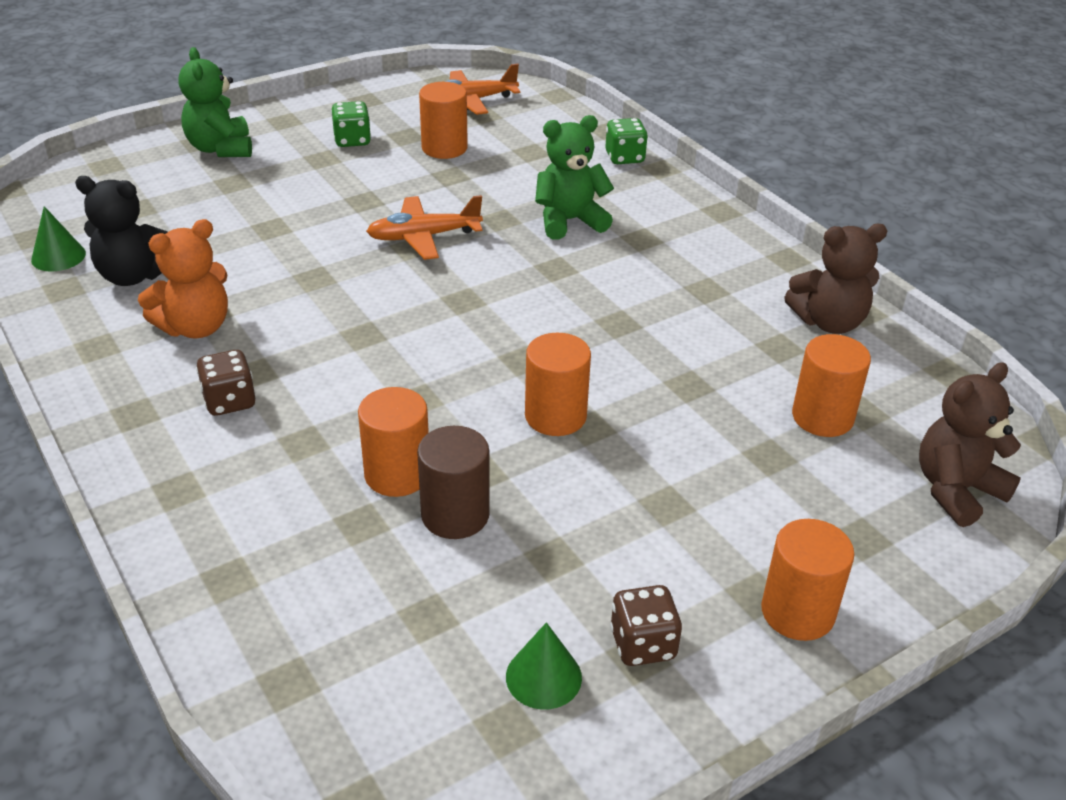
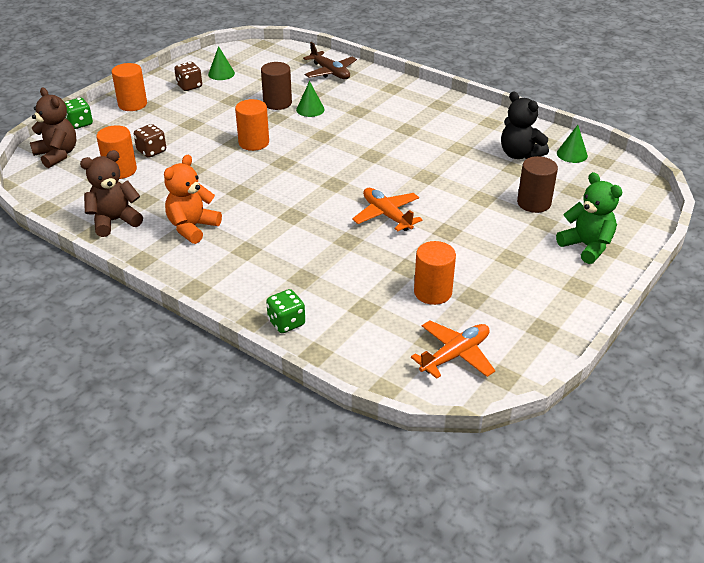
camera: 160 degrees right, 0 degrees up
(134, 275) = (519, 154): black teddy bear -> black teddy bear turned 120 degrees counterclockwise
(195, 327) = (457, 139): orange teddy bear -> orange teddy bear (192, 227)
(213, 206) = (534, 203): none -> brown cylinder
(229, 401) = (405, 117): brown dice -> brown dice (151, 151)
(266, 592) = (330, 72): none -> brown plane
(352, 140) = (506, 280): green dice -> green dice (79, 123)
(397, 474) = (310, 109): orange cylinder -> green cone
(423, 237) = (387, 215): orange plane -> orange plane turned 90 degrees counterclockwise
(569, 221) = (301, 251): green teddy bear -> none
(956, 490) = (57, 155): brown teddy bear -> brown teddy bear turned 75 degrees counterclockwise

